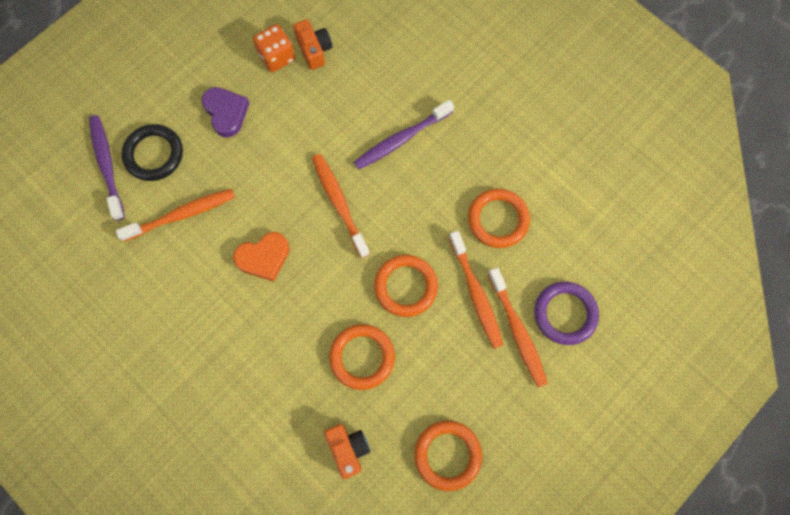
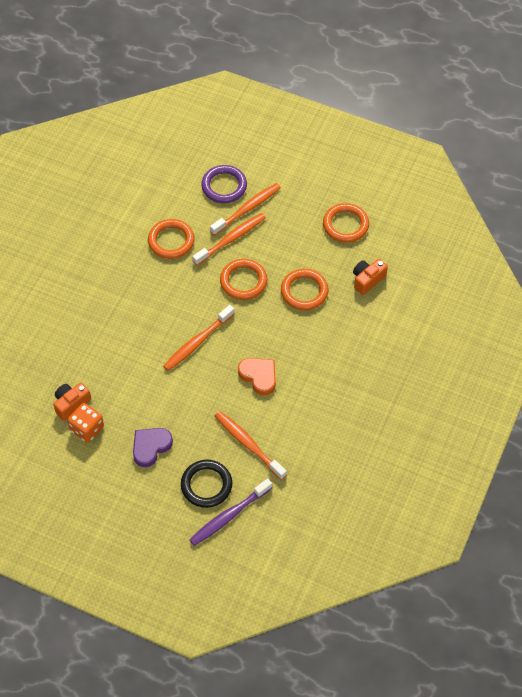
camera: 110 degrees left, 15 degrees down
(401, 139) = (129, 318): purple toothbrush -> none

